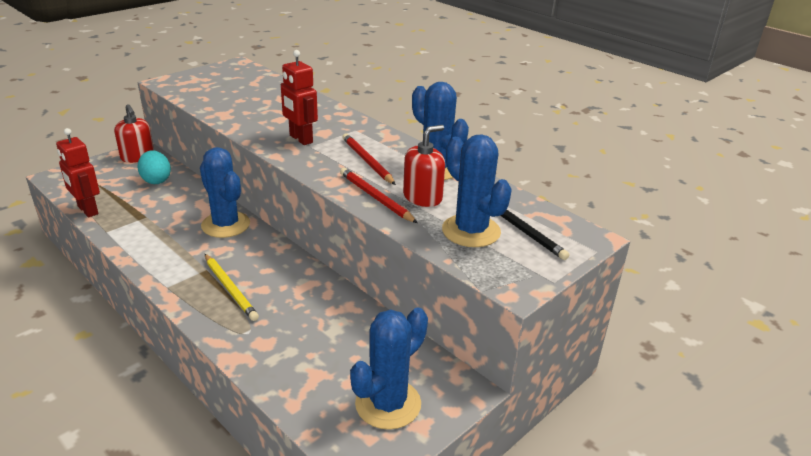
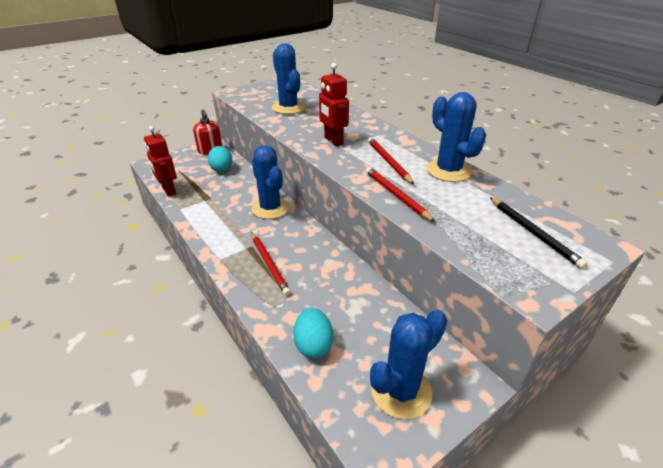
camera: 10 degrees right, 5 degrees up
(230, 288) = (269, 264): yellow pencil -> red pencil
(289, 368) = (313, 344): none -> turquoise egg
(422, 197) = (438, 197): red soap dispenser -> none
(471, 231) = (485, 232): blue cactus -> blue cactus (288, 108)

